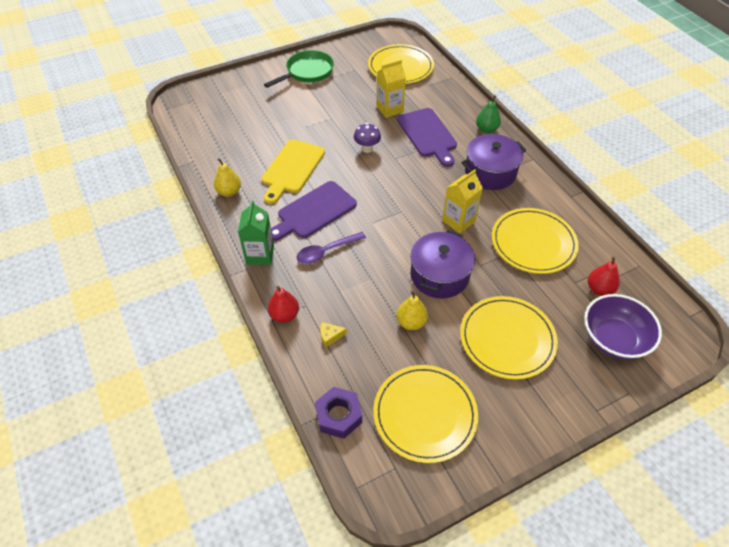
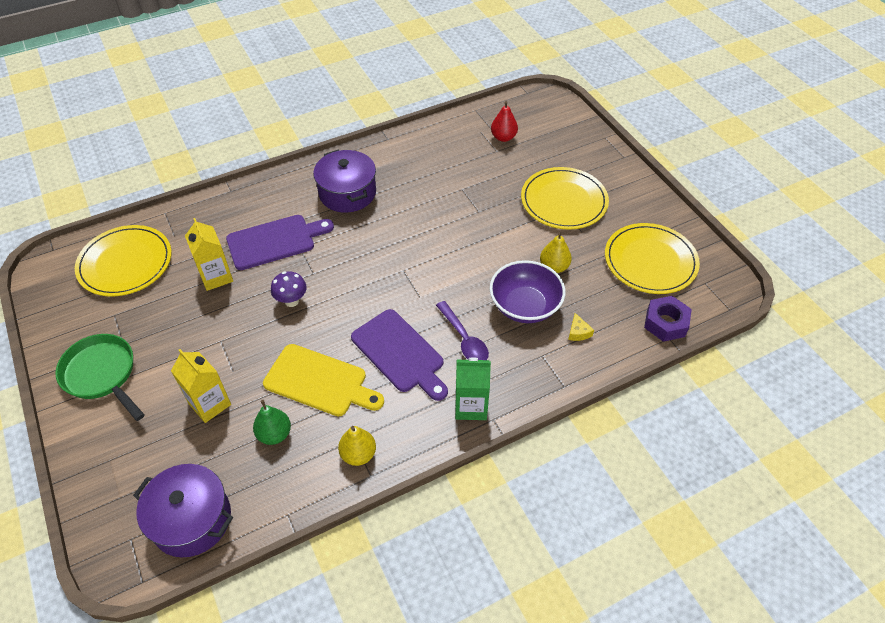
camera: 90 degrees left, 0 degrees up
(284, 315) = (556, 374): red pear -> none
(439, 275) = (493, 243): purple pot -> purple pot (191, 519)
(458, 221) = (419, 223): yellow carton -> yellow carton (210, 404)
(486, 129) = (275, 189): green pear -> green pear (274, 434)
(533, 243) = (449, 172): yellow plate -> none
(613, 339) = (555, 137): purple bowl -> purple bowl (525, 306)

